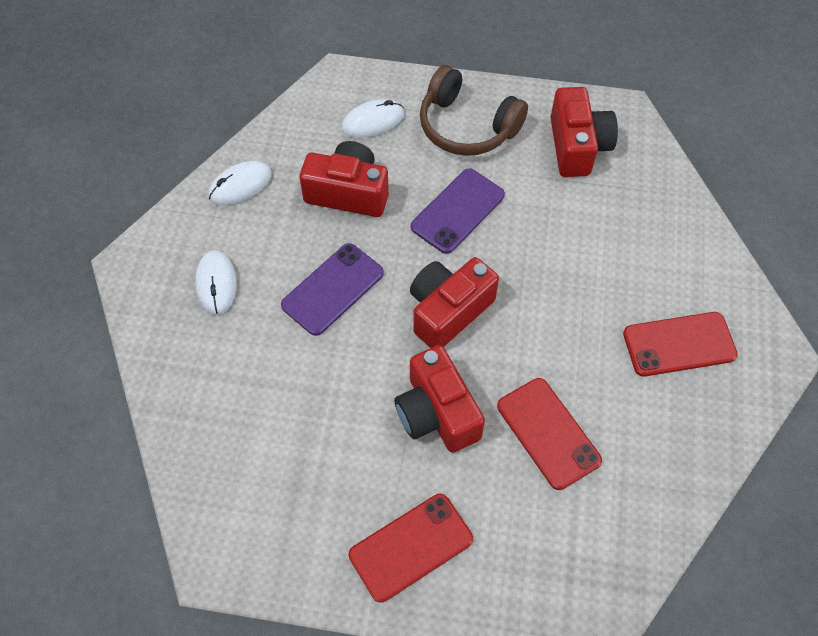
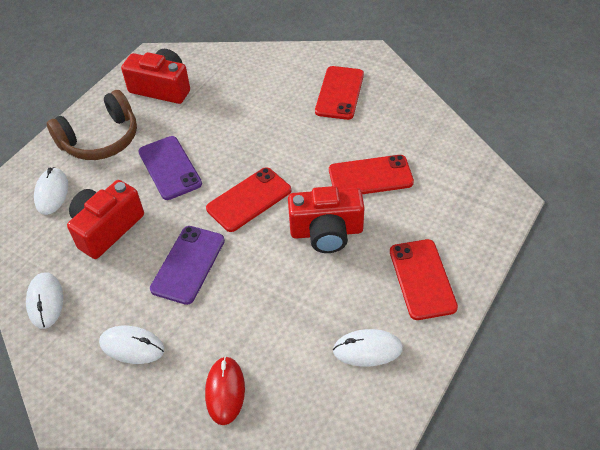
camera: 65 degrees left, 10 degrees down
(193, 390) = (225, 391): none -> red mouse
(289, 515) = (367, 349): none -> white mouse
(333, 289) = (188, 264): purple phone -> purple phone turned 45 degrees clockwise
(448, 311) = (249, 199): red camera -> red phone

